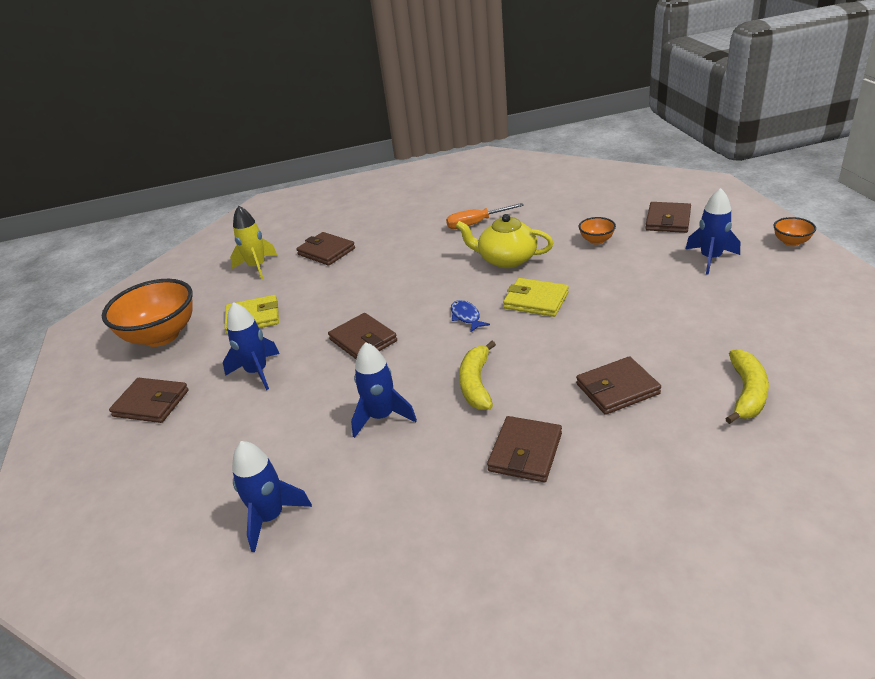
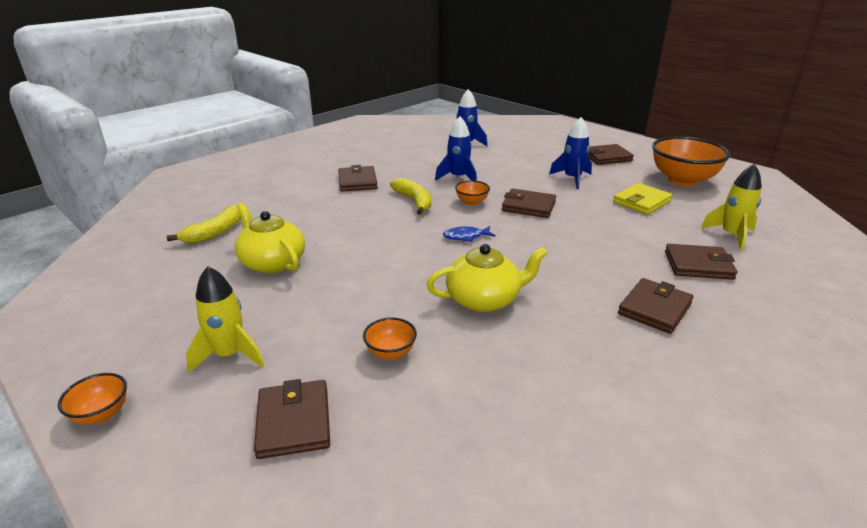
camera: 145 degrees right, 5 degrees down
(413, 363) = (471, 202): none -> orange bowl
(466, 317) = (466, 237): blue fish -> blue fish turned 135 degrees clockwise
(476, 223) = (581, 346): orange screwdriver -> none
(536, 300) = (414, 262): yellow wallet -> none
(617, 389) = (312, 217): brown wallet -> brown wallet (654, 309)
(674, 330) = (272, 262): none -> yellow teapot
(710, 258) = (229, 355): blue rocket -> yellow rocket
(746, 393) = (215, 232): yellow banana -> yellow banana turned 135 degrees counterclockwise

